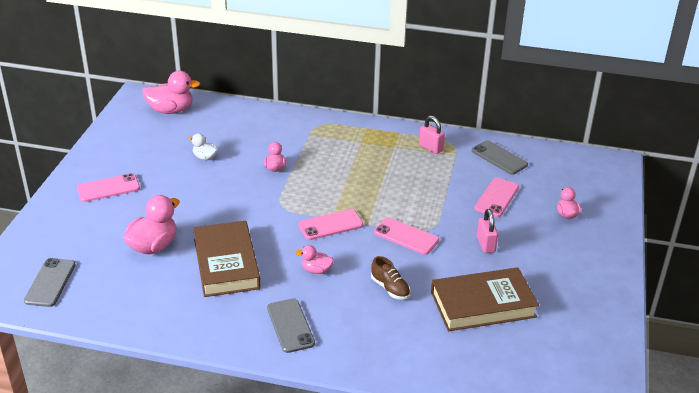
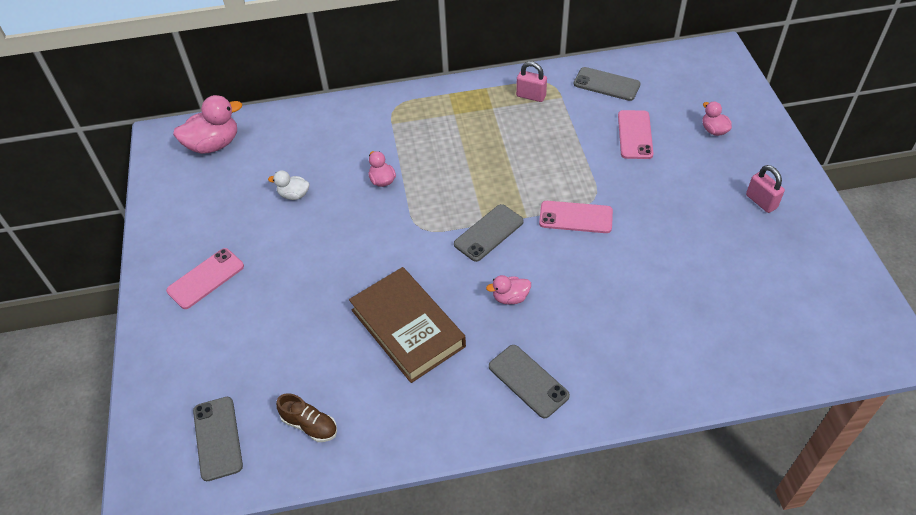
camera: 20 degrees left, 15 degrees up
(153, 246) = (310, 338): pink duck -> none
(330, 225) = (488, 233): pink phone -> grey phone
(390, 288) = (600, 289): brown shoe -> brown shoe (309, 425)
(483, 304) = (703, 272): brown book -> none
(485, 244) = (660, 197): pink padlock -> pink padlock (761, 201)

